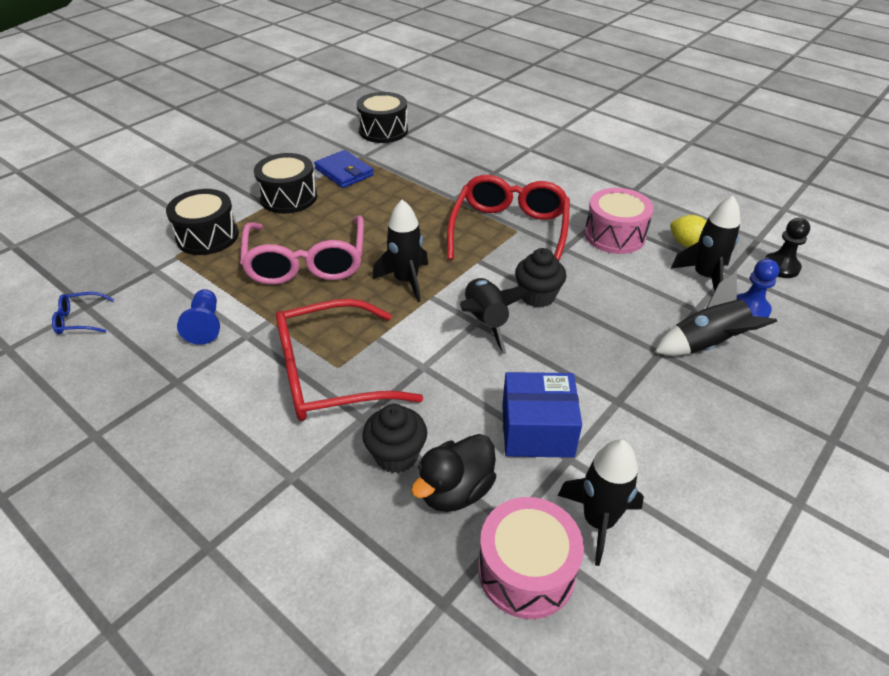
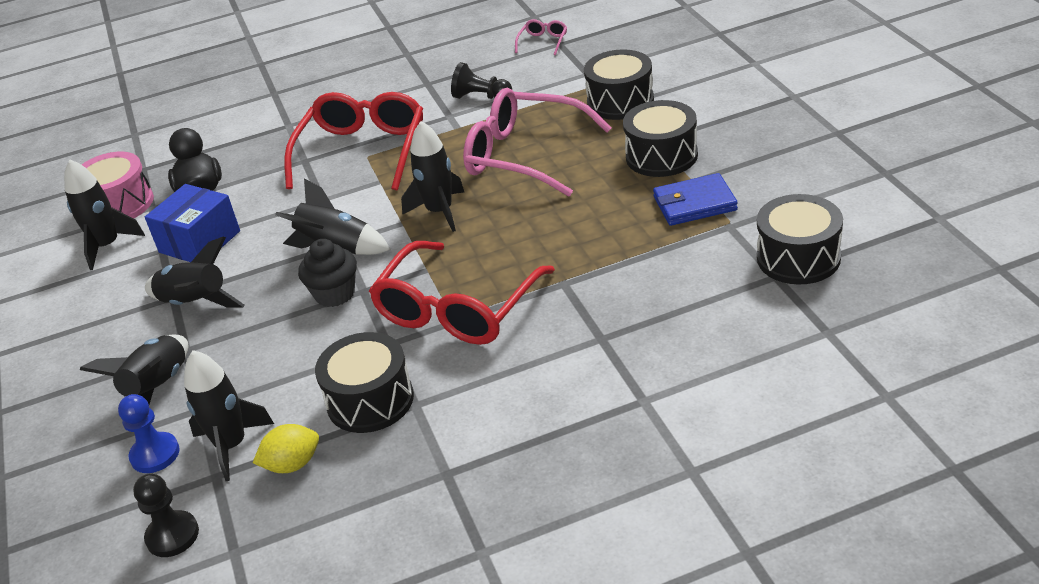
camera: 125 degrees right, 5 degrees down
(79, 320) = (543, 42): blue glasses -> pink glasses
(205, 325) = (481, 97): blue pawn -> black pawn
(396, 455) = (256, 170): black cupcake -> none
(509, 231) = (457, 309): red glasses -> red glasses turned 75 degrees clockwise
(612, 378) = (195, 303): none -> black rocket
(614, 235) = (370, 400): pink drum -> black drum

